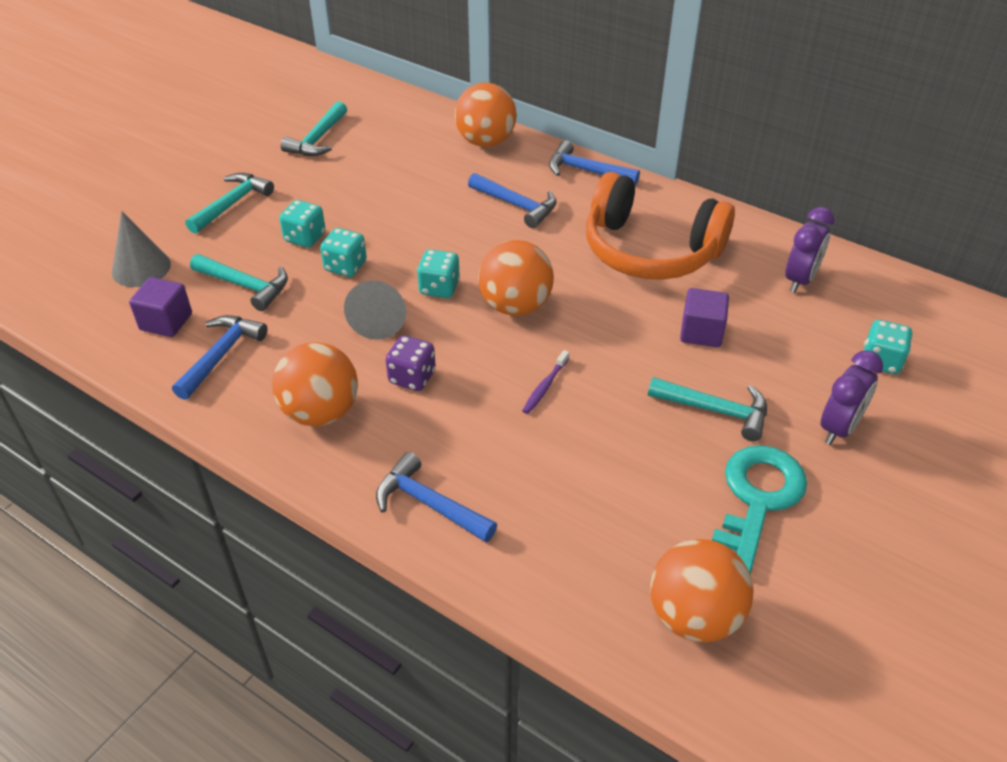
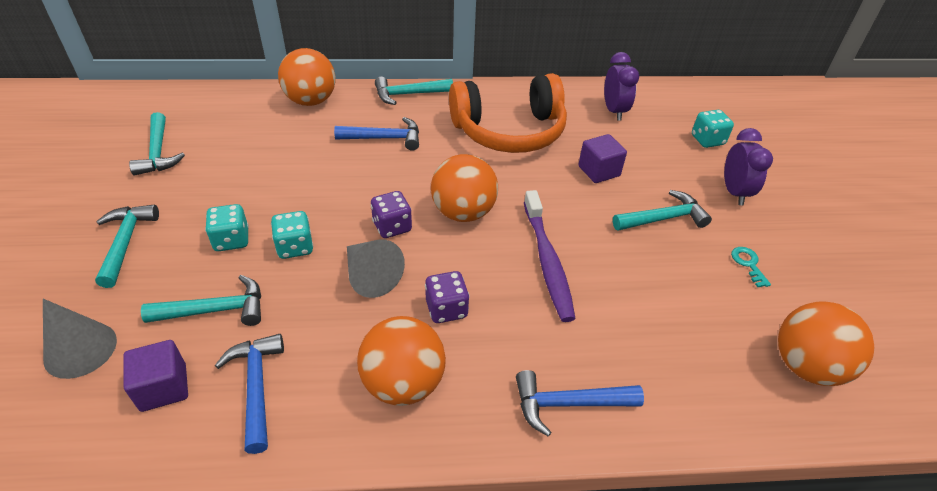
camera: 40 degrees left, 0 degrees up
(439, 288) = (392, 227): turquoise dice -> purple dice
(545, 387) = (547, 261): purple toothbrush -> purple toothbrush, size x2.10
(586, 171) = (408, 94): blue hammer -> turquoise hammer
(756, 500) = (748, 264): turquoise key -> turquoise key, size x0.42

